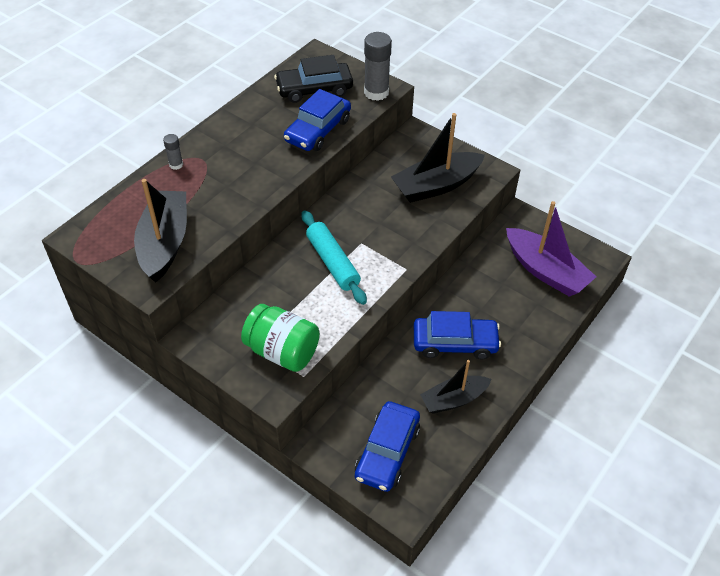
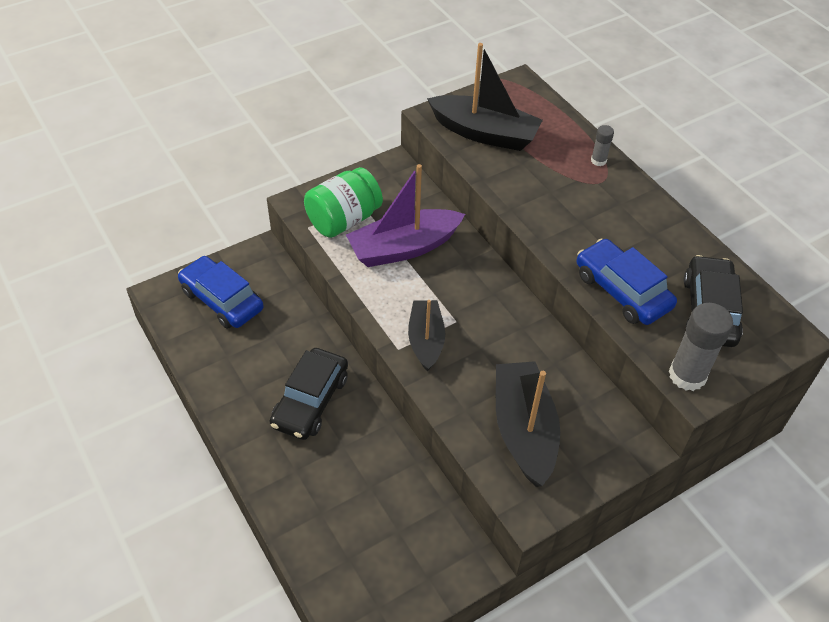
camera: 110 degrees right, 0 degrees up
(333, 262) = (438, 288): turquoise rolling pin -> none
(454, 399) = (244, 372): black boat -> black boat (426, 340)
(455, 343) = (310, 401): blue car -> black car
(545, 271) = (366, 547): purple boat -> purple boat (404, 248)

